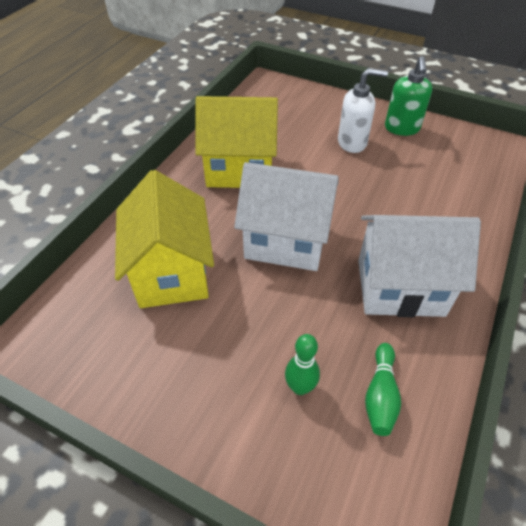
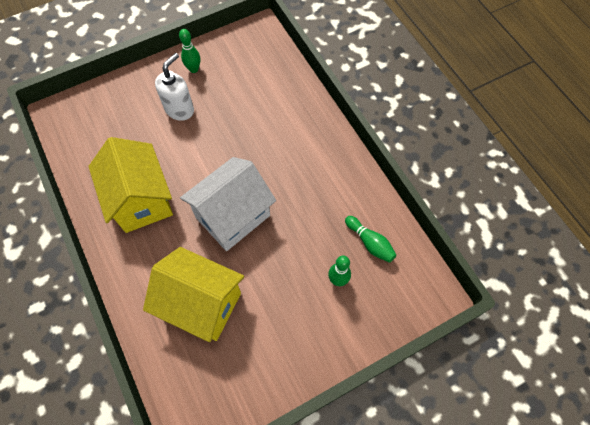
camera: 55 degrees left, 15 degrees up
(240, 169) = (141, 200): yellow house -> yellow house turned 60 degrees counterclockwise
(400, 287) = (315, 179): white house -> none
(402, 128) = (194, 69): green soap dispenser -> green bowling pin

